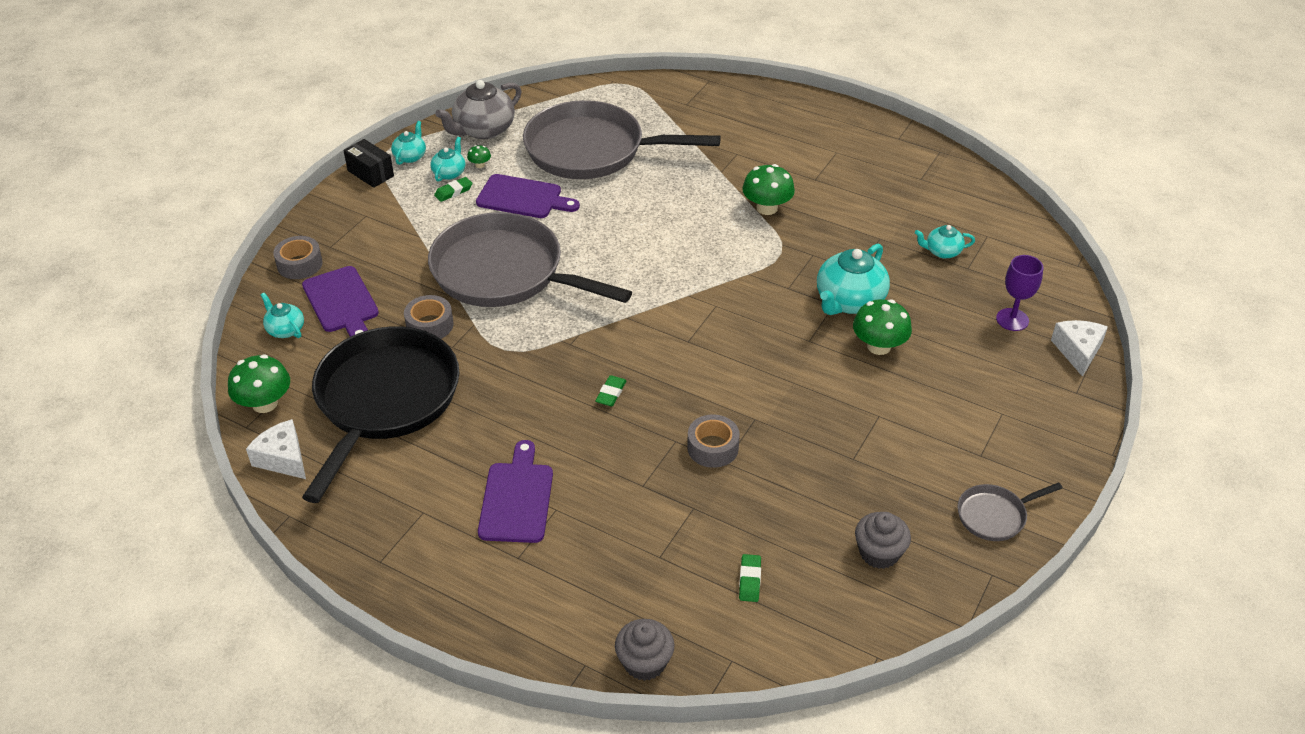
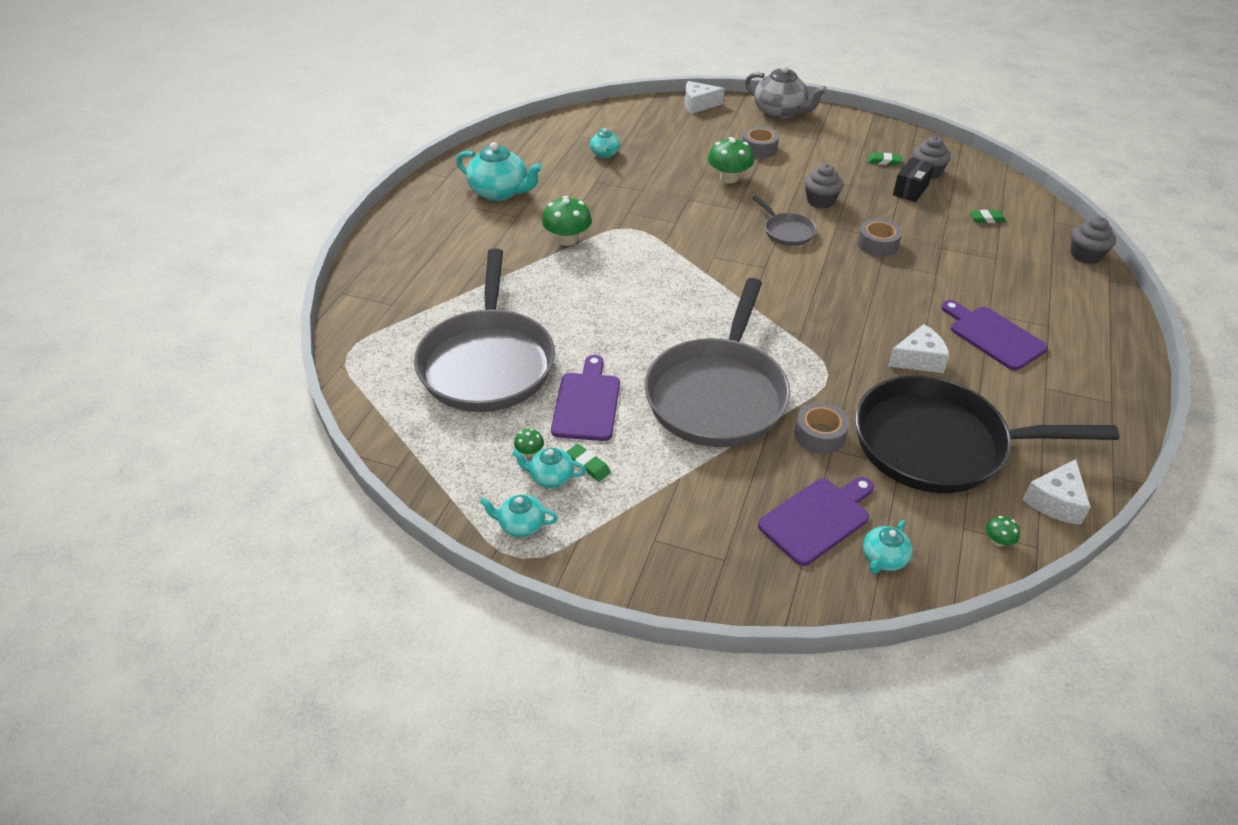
camera: 100 degrees left, 0 degrees up
(265, 403) = (998, 541): green mushroom -> green mushroom, size x0.47
(300, 264) = (768, 581): grey tape -> grey tape (759, 148)
(370, 173) = (565, 558): black box -> black box (910, 190)
(483, 130) = (453, 464): grey teapot -> grey teapot (780, 112)
(502, 422) = (918, 359): none -> white cheese
(517, 498) = (993, 336): purple cutting board -> purple cutting board turned 60 degrees clockwise
(611, 393) = (849, 301): green eraser -> green eraser (884, 161)
(817, 419) = (820, 201): none -> grey cupcake
(849, 301) = (682, 192): turquoise teapot -> turquoise teapot (500, 192)
(994, 515) = (867, 134): grey pan -> grey pan (787, 232)
(1012, 319) = (675, 127): purple goblet -> none

